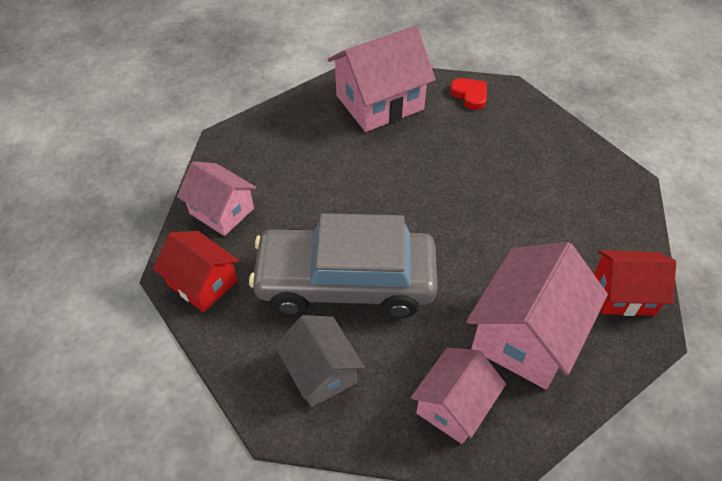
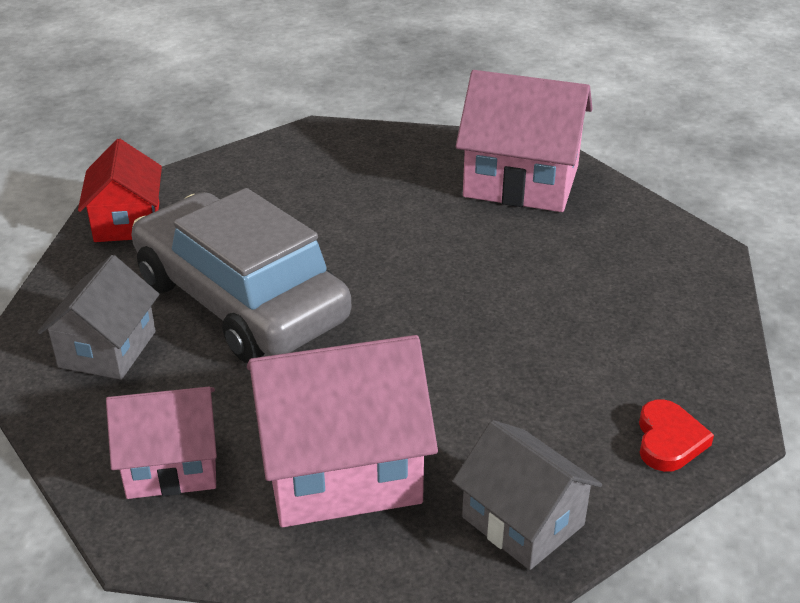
camera: 45 degrees right, 15 degrees down
(222, 211) = (226, 181): pink house -> none
(470, 95) = (644, 229): red heart -> red heart (669, 440)
(623, 294) = (522, 521): red house -> grey house

